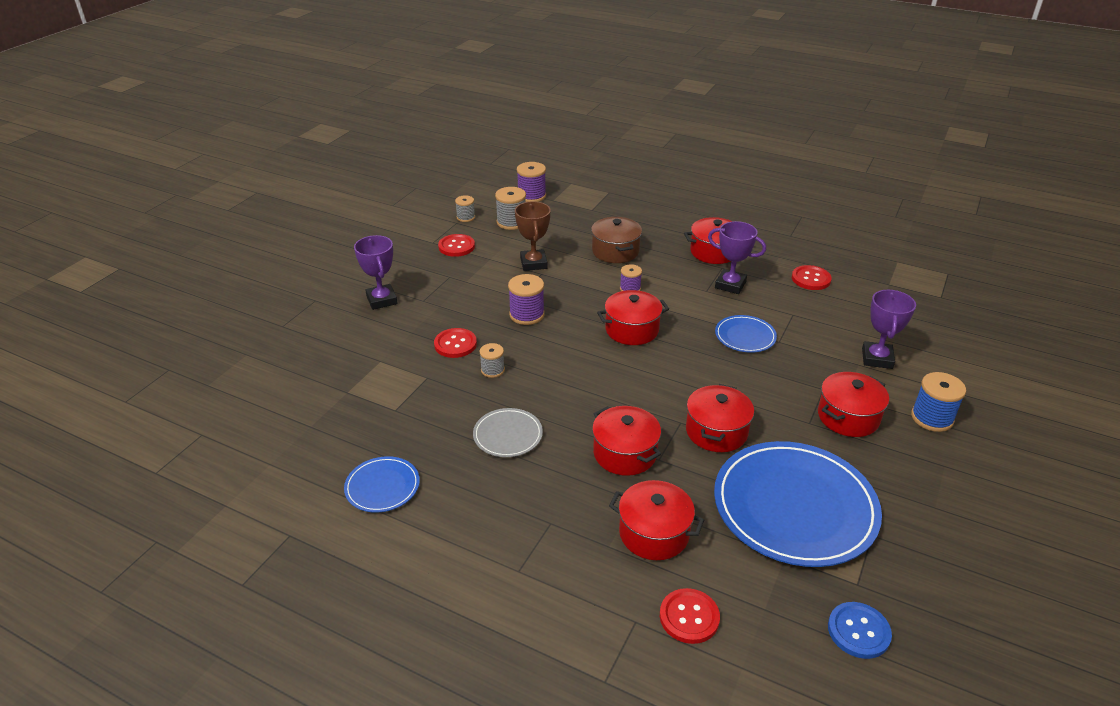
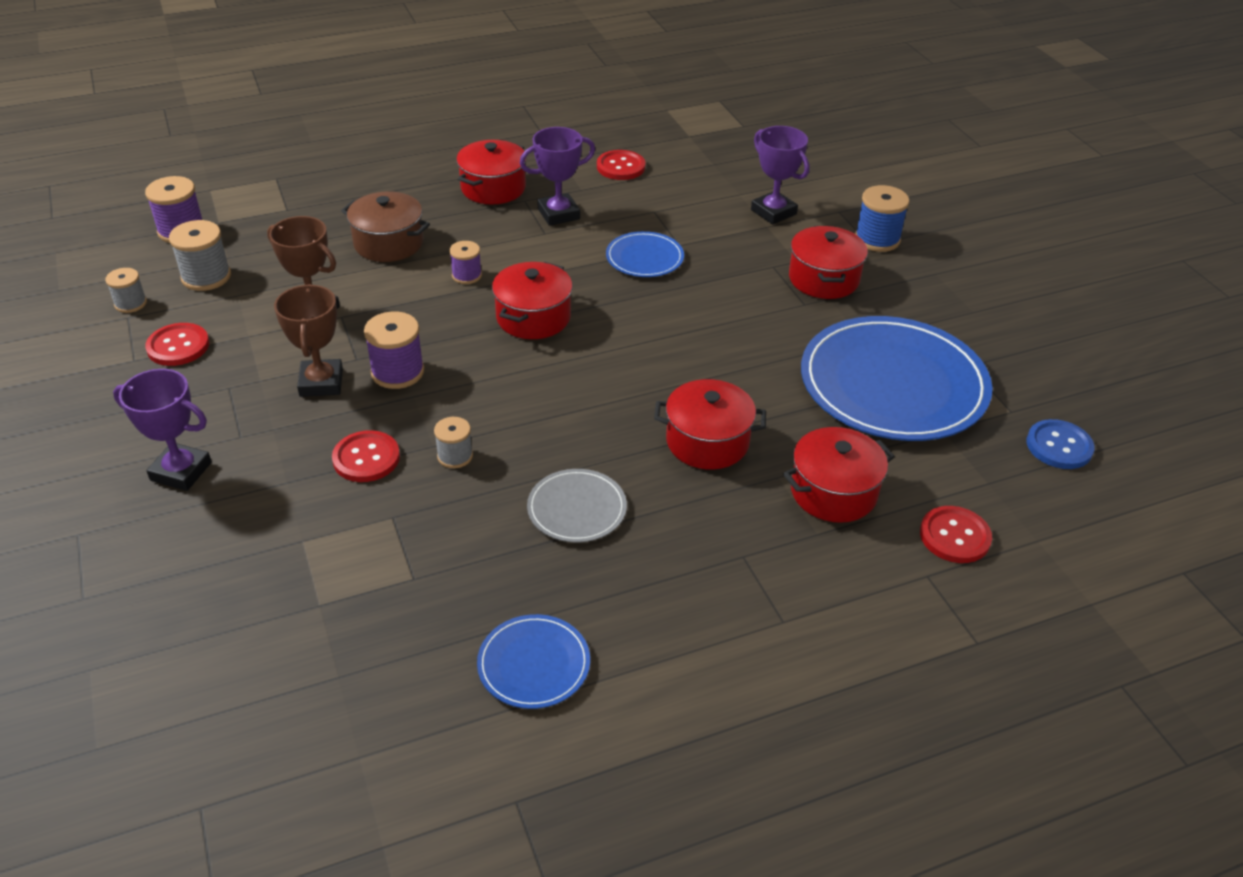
camera: 50 degrees left, 5 degrees up
(488, 298) = (321, 383): none -> brown trophy
(716, 431) = (749, 364): red pot -> none

